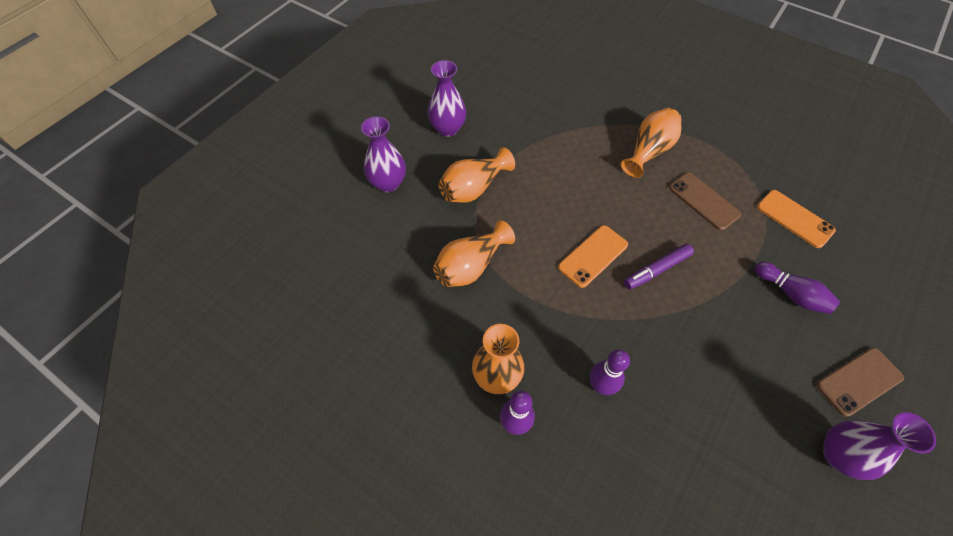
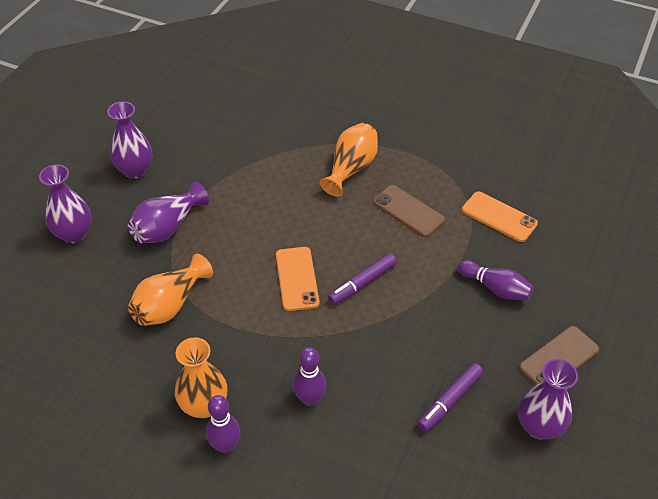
camera: 10 degrees left, 10 degrees down
(473, 188) = (167, 227): orange vase -> purple vase
(593, 256) = (297, 278): orange phone -> orange phone turned 45 degrees counterclockwise
(744, 410) = (450, 400): none -> purple marker

